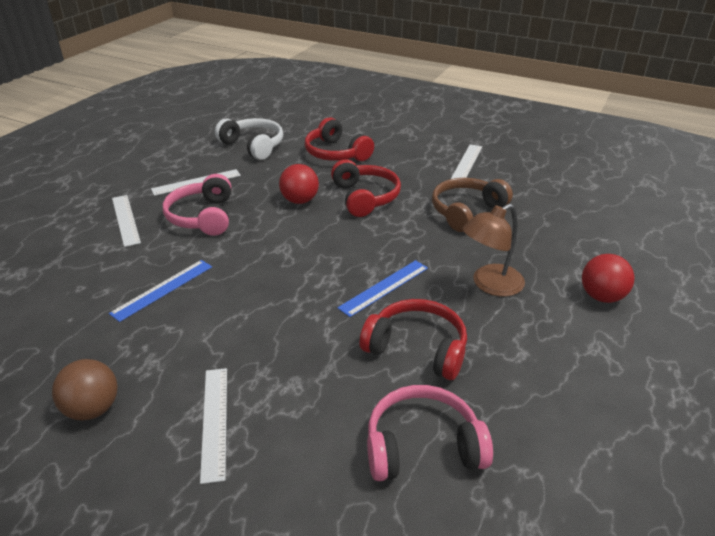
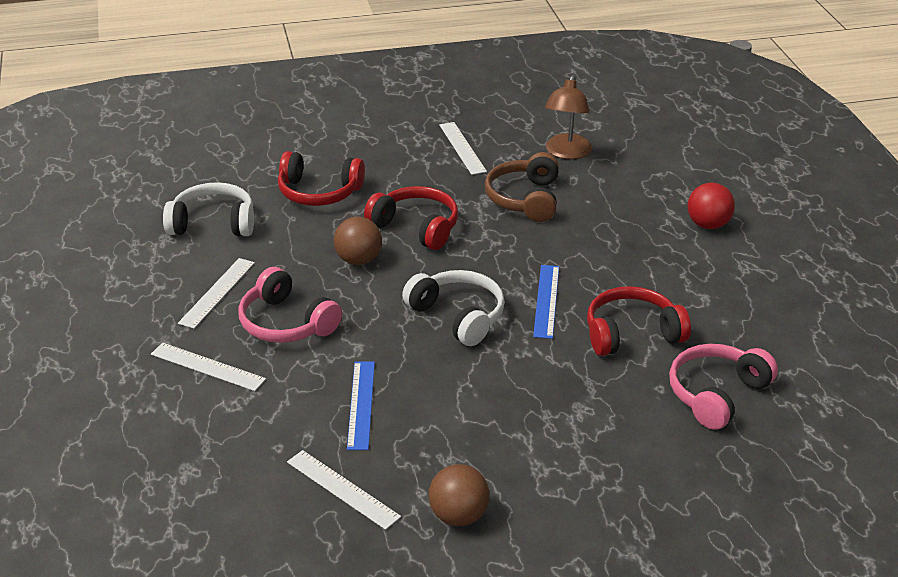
camera: 40 degrees left, 0 degrees up
(214, 421) = (562, 465): white ruler -> white ruler (342, 489)
(300, 201) = (358, 260): red ball -> brown ball
(308, 265) = (458, 316): none -> white headphones
(490, 285) = (622, 256): brown lamp -> brown lamp (566, 153)

